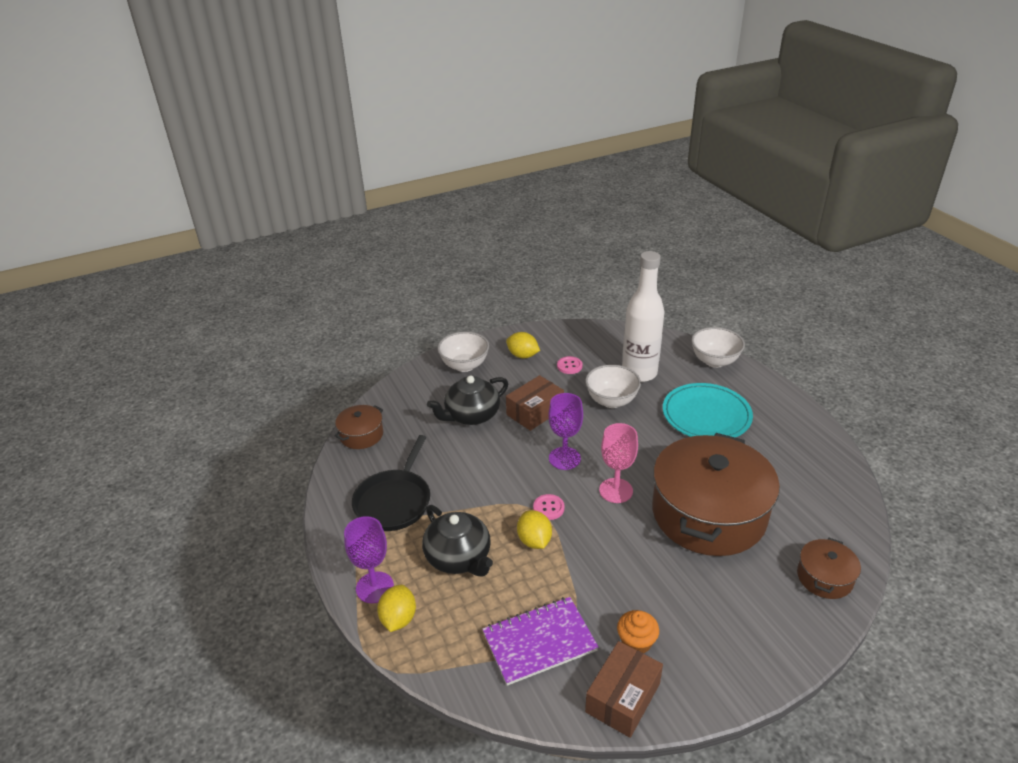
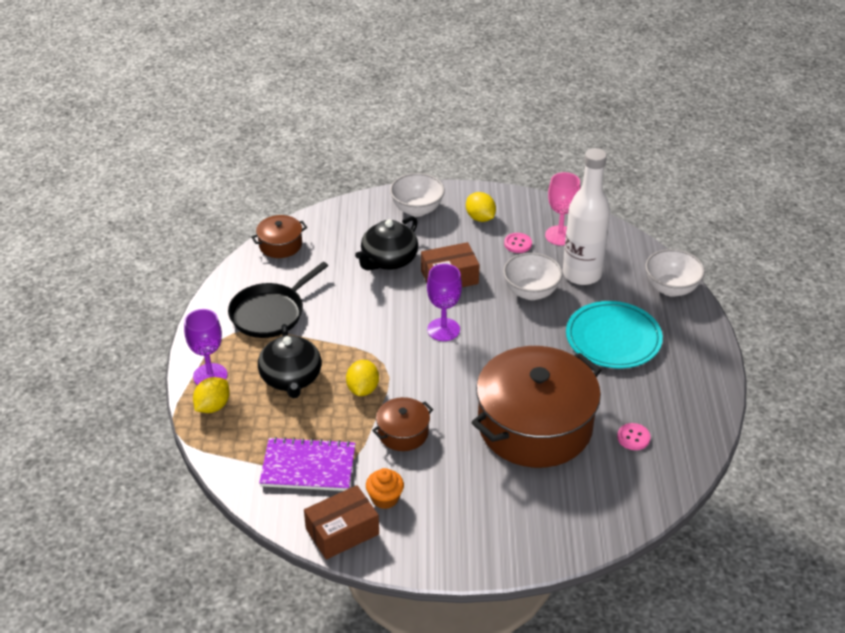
camera: 25 degrees right, 5 degrees up
(471, 415) = (388, 260): black teapot -> black teapot turned 45 degrees counterclockwise
(548, 508) = (395, 367): pink button -> pink button (633, 437)
(616, 490) = (467, 374): pink goblet -> pink goblet (560, 235)
(824, 577) = (592, 517): brown pot -> brown pot (403, 433)

